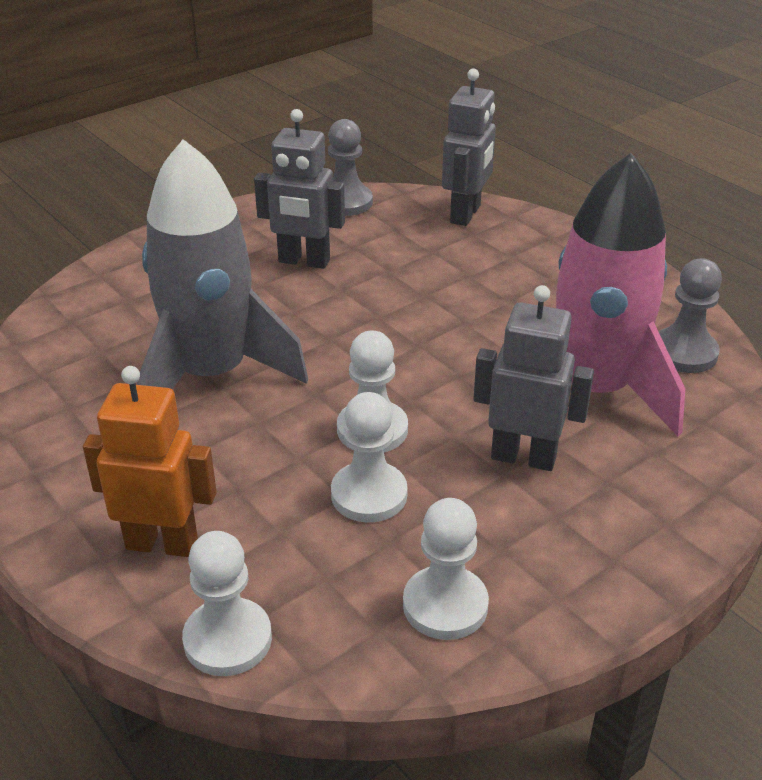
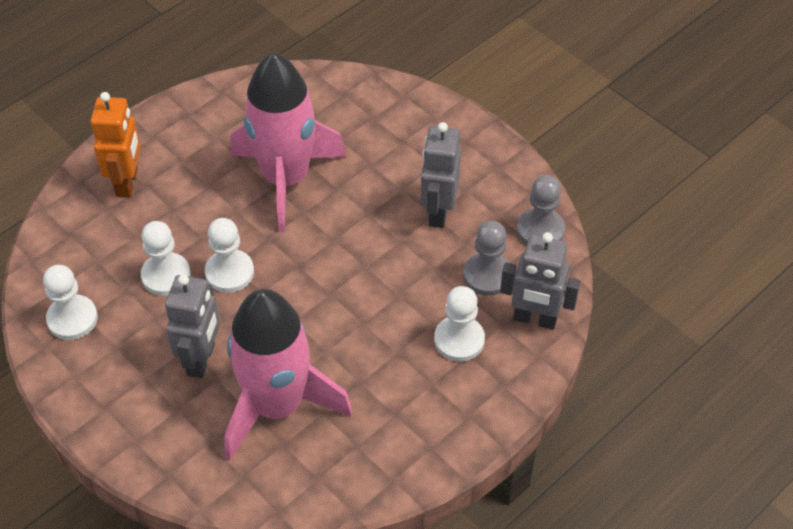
camera: 85 degrees right, 15 degrees up
(212, 375) = (286, 179): grey rocket -> pink rocket
(228, 639) = (55, 223): white pawn -> white pawn (459, 340)
(684, 353) = (330, 474): grey pawn -> grey pawn (487, 275)

